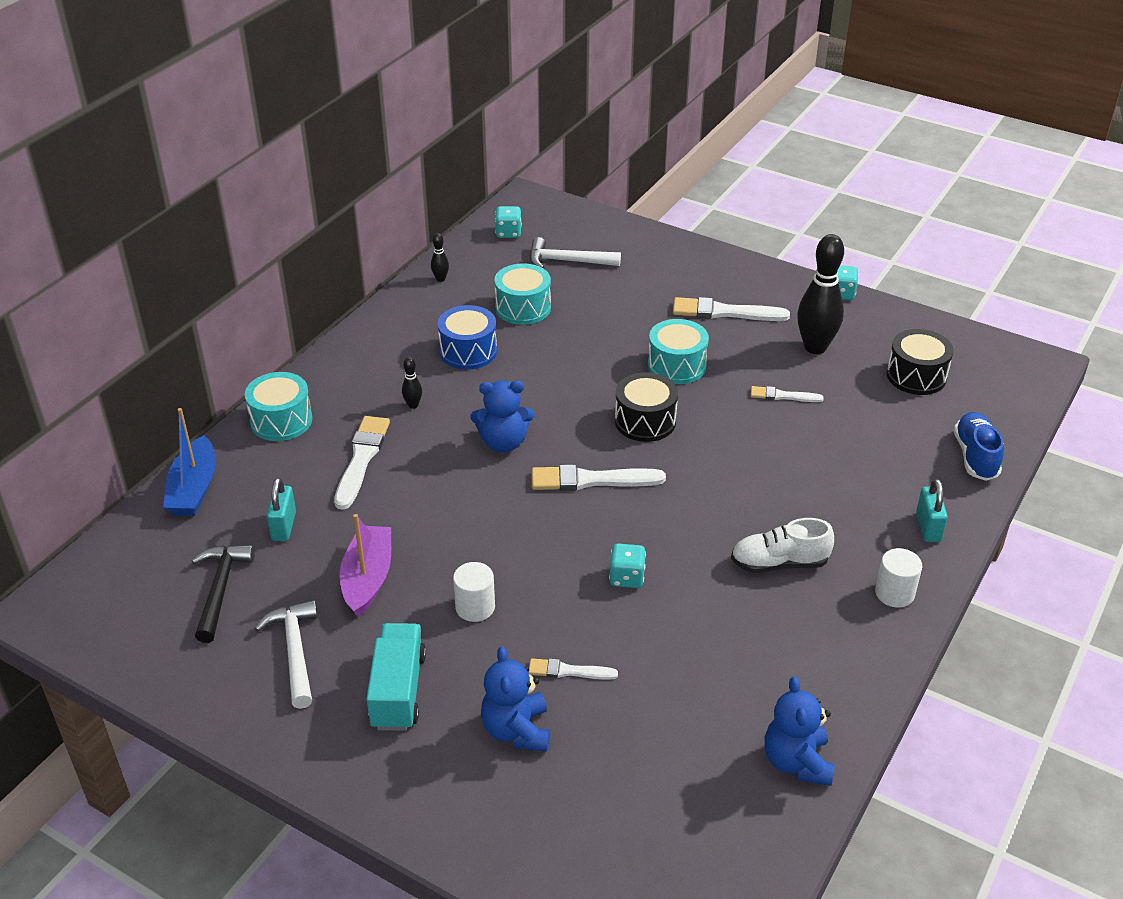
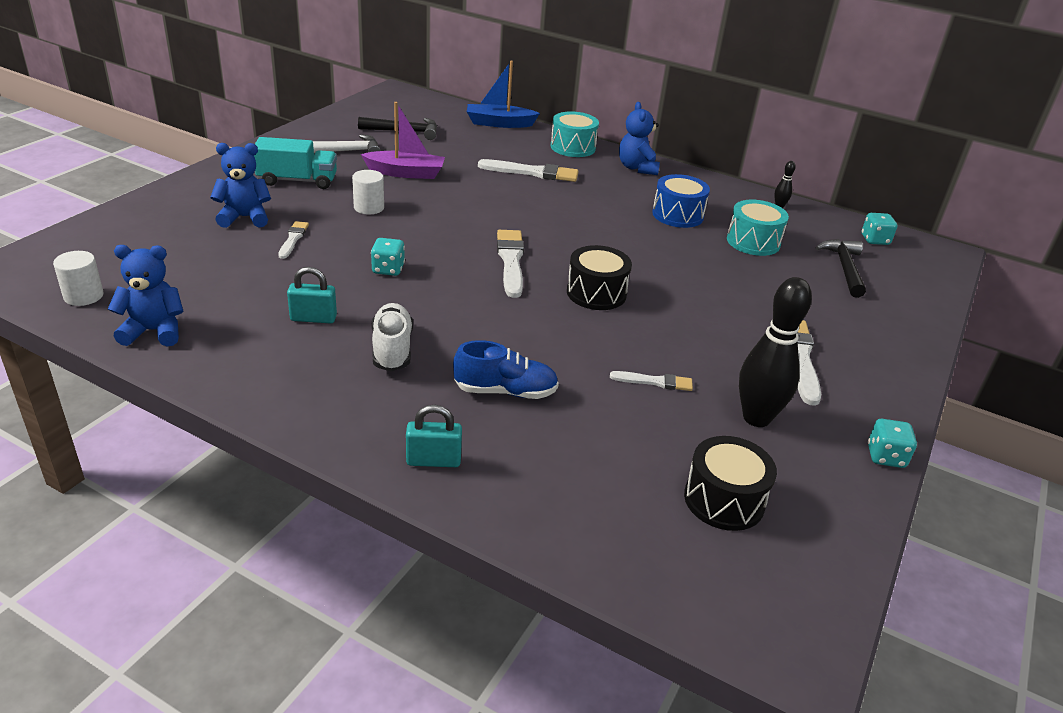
camera: 85 degrees right, 5 degrees down
(284, 526) = (461, 148): turquoise padlock -> turquoise padlock (313, 318)
(413, 405) = (599, 191): black bowling pin -> none
(503, 443) = (557, 225): blue teddy bear -> blue teddy bear (637, 168)
(567, 261) = (844, 268): white hammer -> black hammer
(676, 365) = (689, 318): turquoise drum -> none
(782, 396) = (655, 382): white brush -> white brush turned 90 degrees clockwise
(894, 593) = (336, 418): white cylinder -> white cylinder (83, 296)
(975, 456) = (563, 528): blue shoe -> blue shoe (505, 391)

